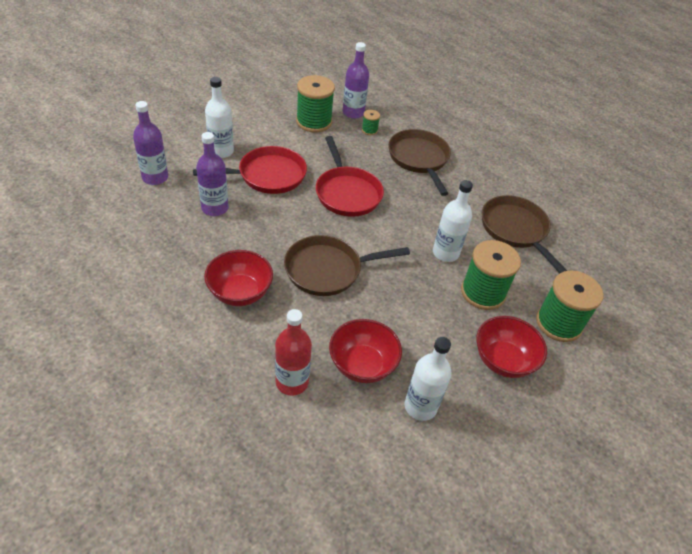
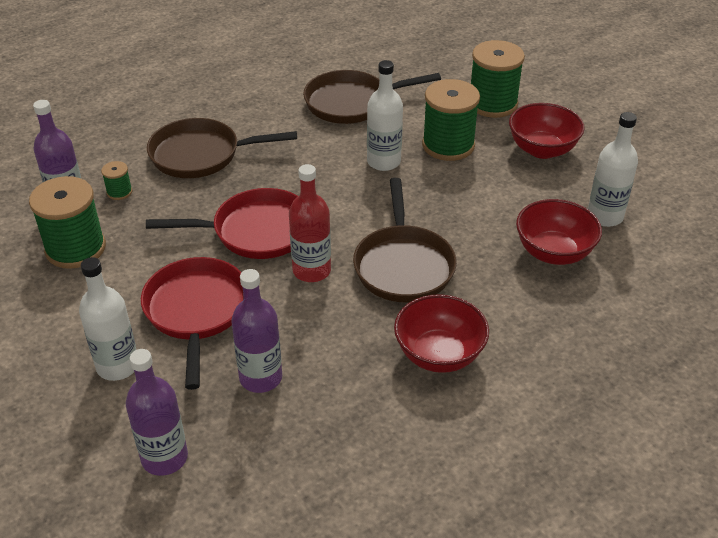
camera: 75 degrees left, 5 degrees down
(292, 382) = (581, 313): red bottle -> red bottle (311, 270)

